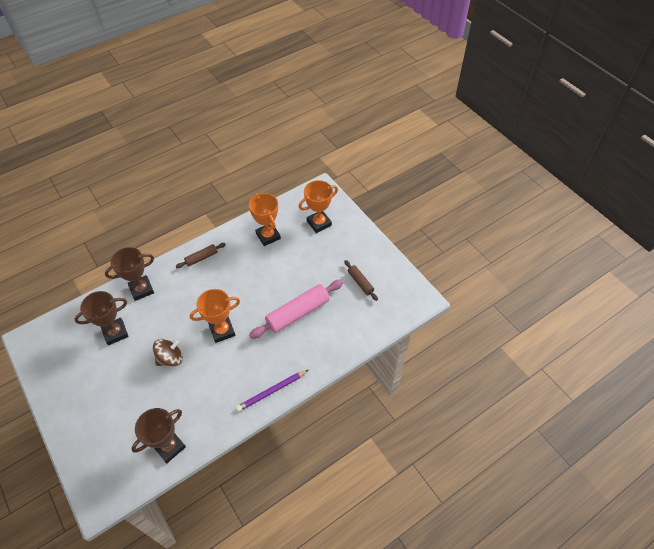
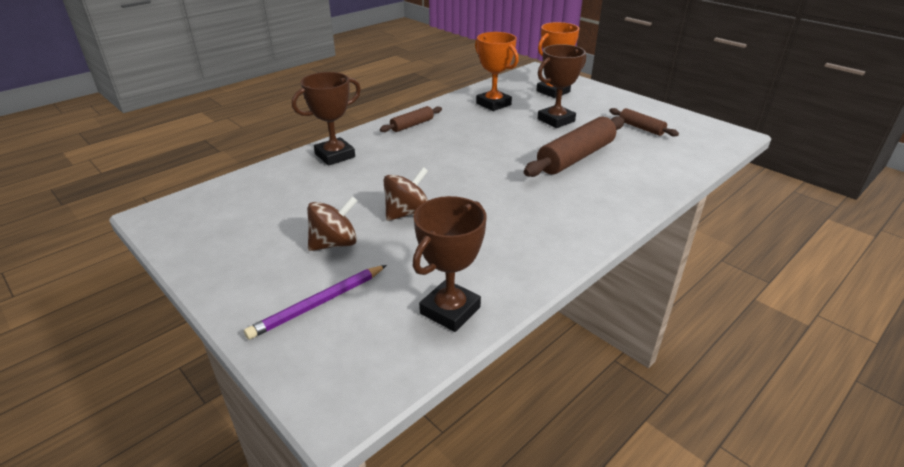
camera: 10 degrees left, 20 degrees down
(115, 333) = (307, 196): brown trophy -> brown trophy (556, 120)
(122, 381) = (334, 243): none -> brown spinning top
(222, 331) = (475, 181): orange trophy -> none
(272, 391) = (588, 230): purple pencil -> purple pencil (318, 303)
(298, 313) = (576, 157): pink rolling pin -> brown rolling pin

